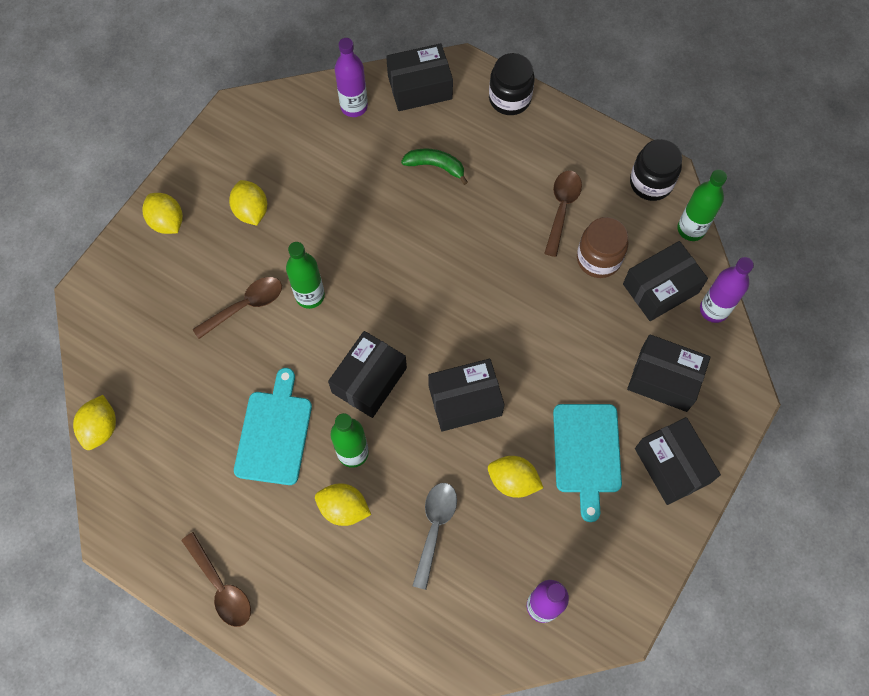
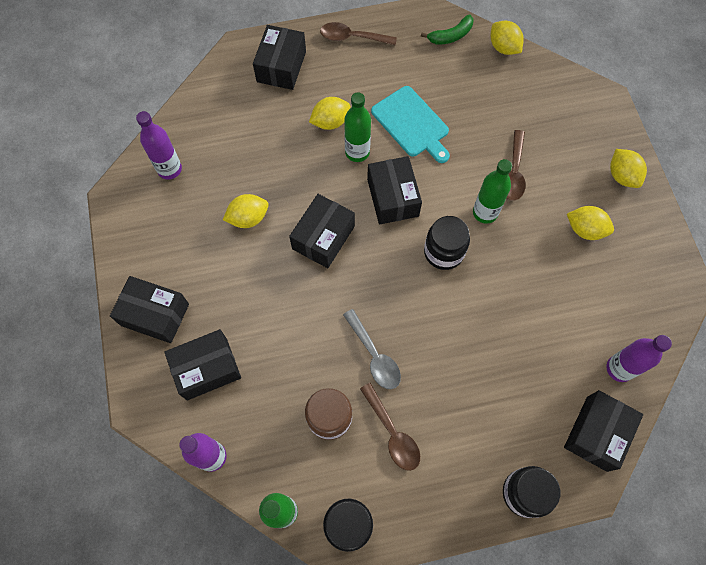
camera: 135 degrees right, 0 degrees up
(167, 222) = (622, 176): yellow lemon -> yellow lemon turned 60 degrees clockwise
(380, 296) = (443, 252): none -> black jar
(435, 166) = (512, 378): green banana -> green banana (451, 36)
(435, 528) = (269, 156): grey spoon -> grey spoon (374, 356)
(586, 452) = (217, 274): turquoise cutting board -> none
(660, 288) = (265, 437): black box -> black box (281, 66)

